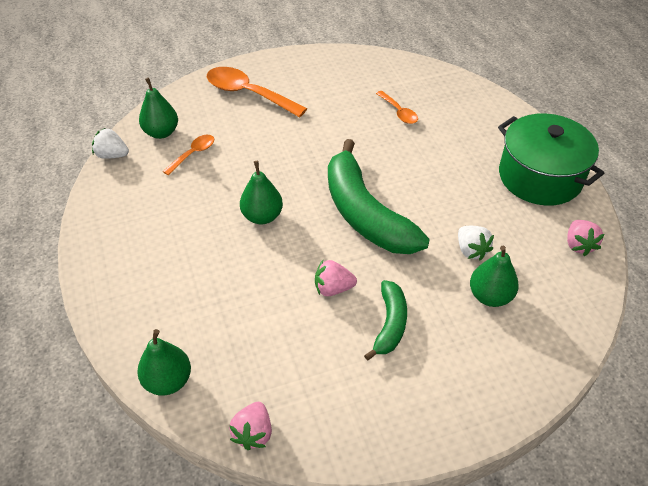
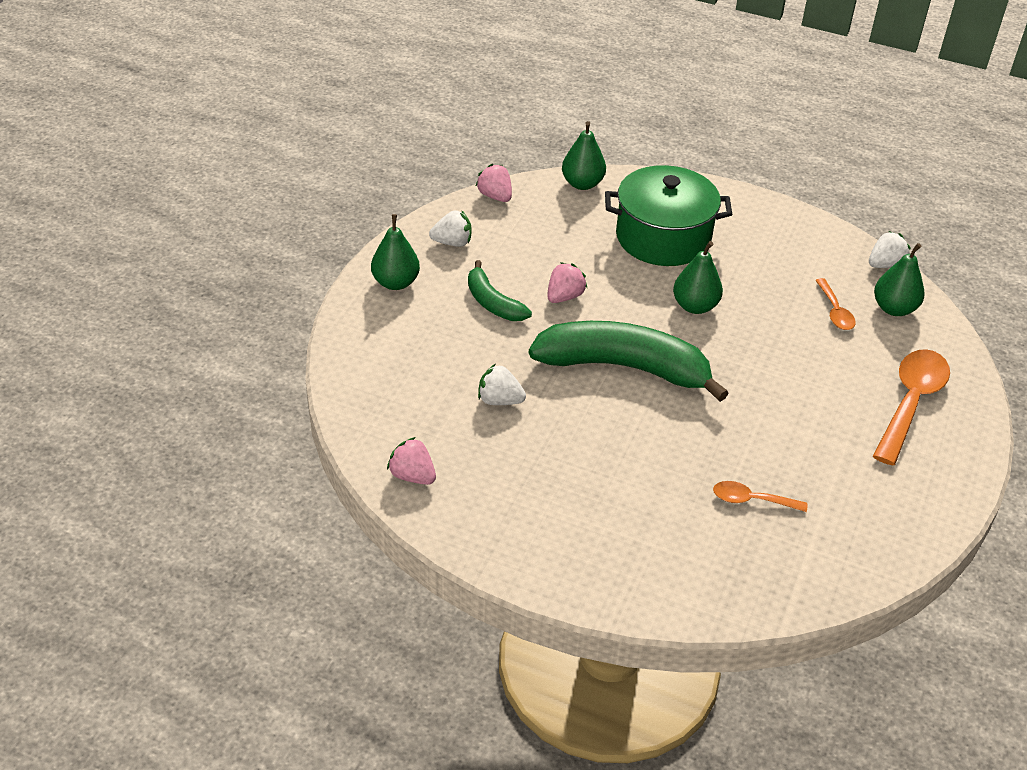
camera: 130 degrees right, 5 degrees down
(248, 94) = (910, 402): orange spoon -> orange spoon turned 45 degrees counterclockwise
(352, 410) = (452, 242): none -> white strawberry
(490, 296) = (443, 373): green pear -> green pear (395, 282)
(540, 177) = (521, 529): green pot -> green pot (663, 237)

